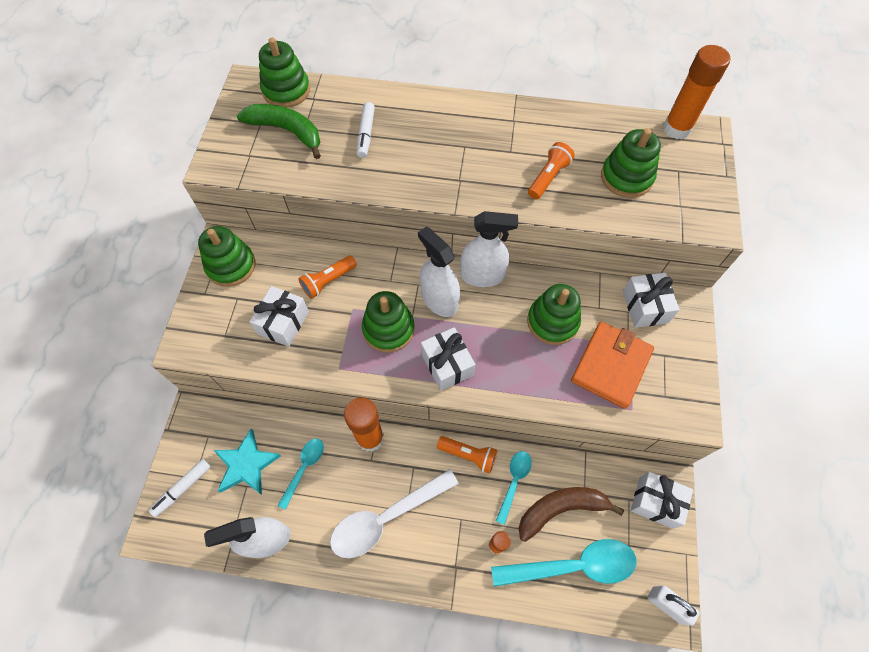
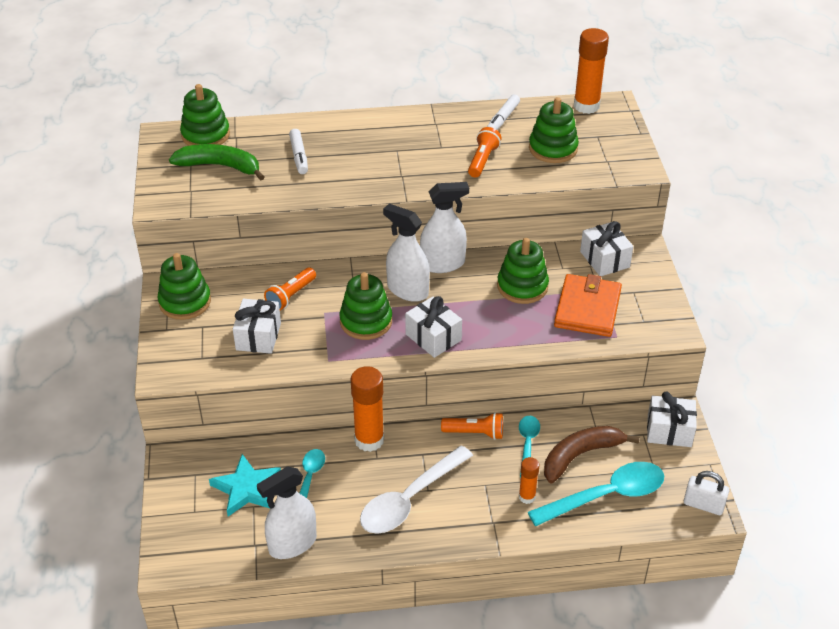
camera: 15 degrees left, 20 degrees down
(182, 488) = (185, 522): white marker -> white marker (502, 119)

